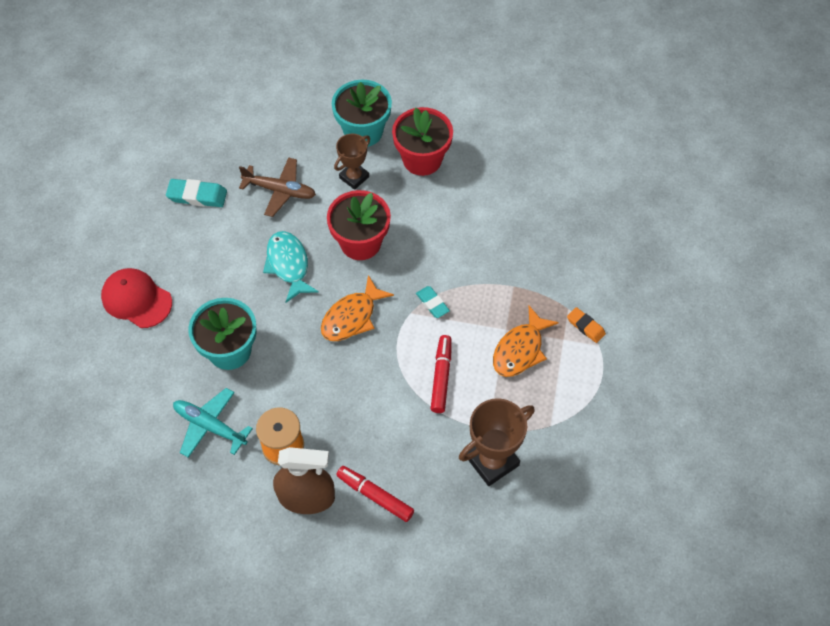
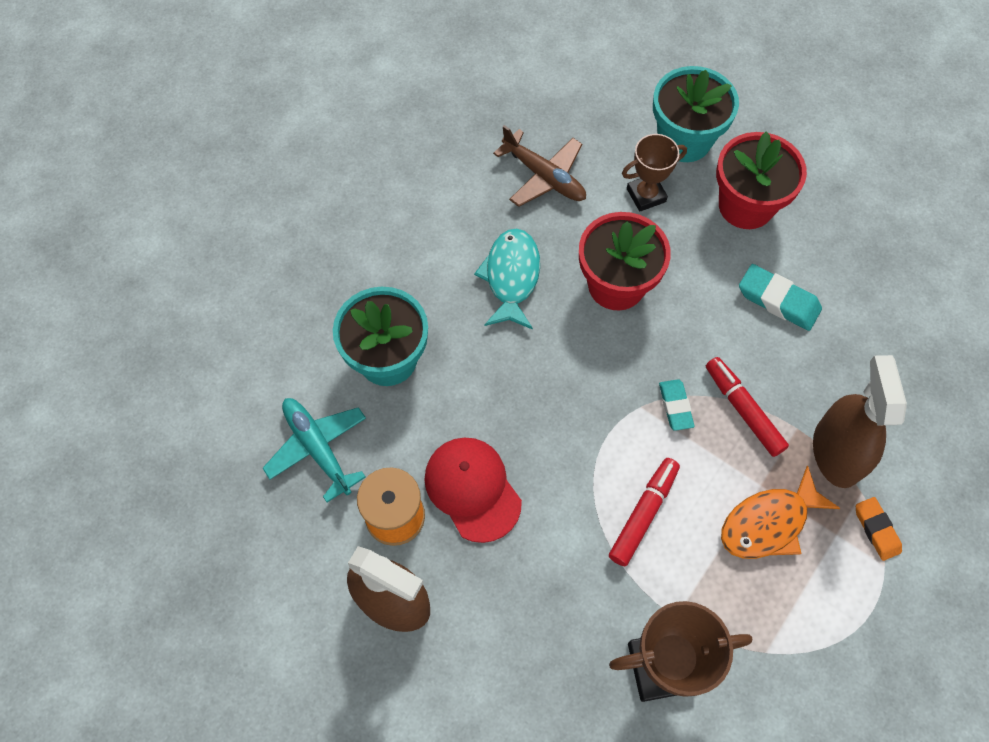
camera: 25 degrees right, 5 degrees up
(136, 299) = (307, 246): red cap -> red cap (472, 489)
(197, 196) = (440, 144): turquoise eraser -> turquoise eraser (778, 300)
(352, 317) = (561, 380): orange fish -> none
(375, 496) = (482, 642): red marker -> red marker (743, 410)
(543, 291) = (836, 452): none -> brown spray bottle

